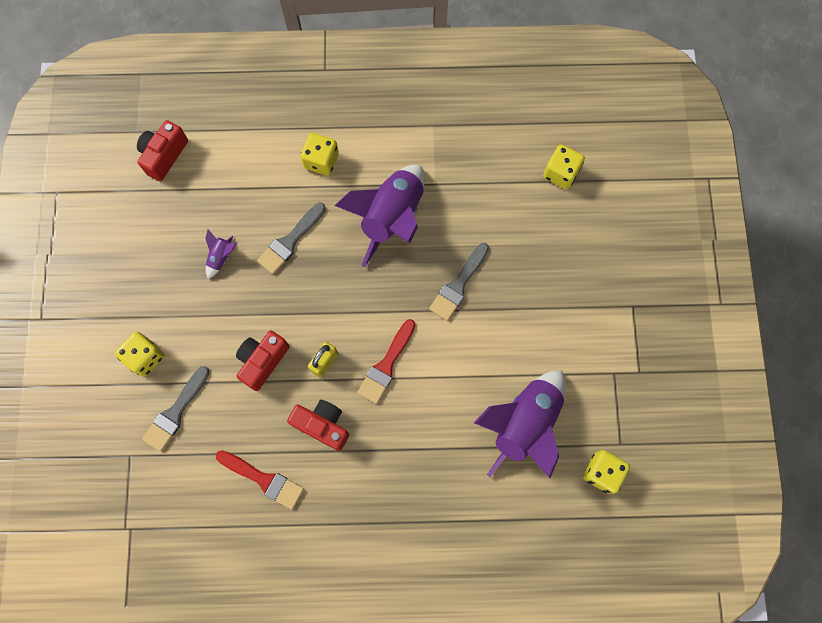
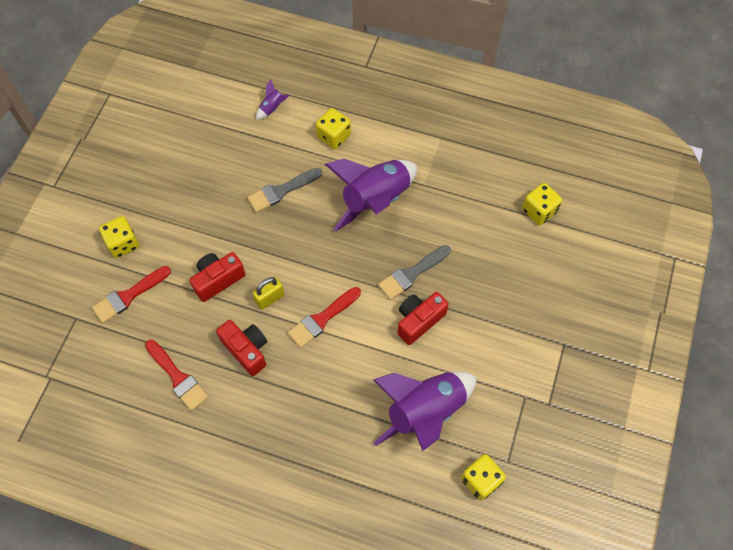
camera: 20 degrees right, 10 degrees down
(164, 156) = (206, 92): red camera -> red camera (419, 321)
(176, 411) = (129, 296): grey brush -> red brush
(221, 257) = (218, 185): purple rocket -> purple rocket (272, 108)

